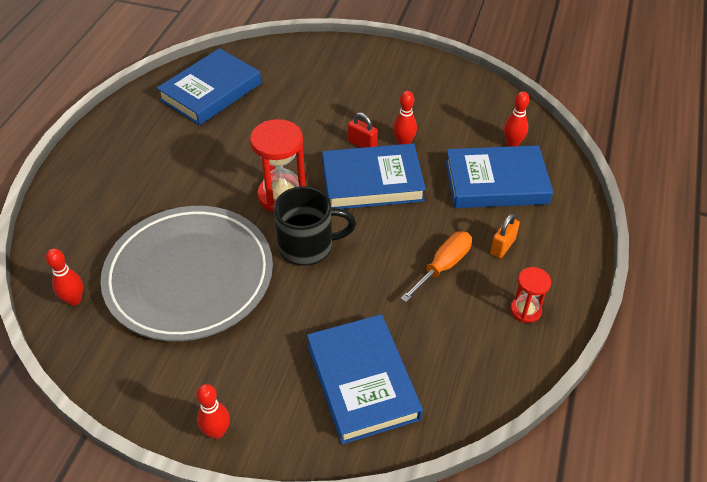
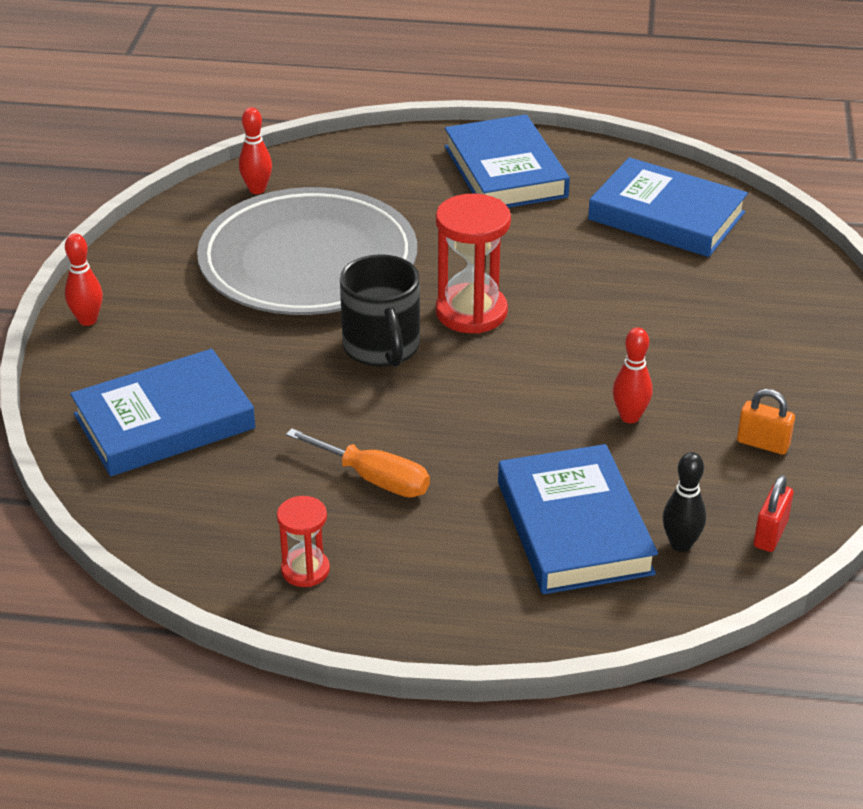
camera: 80 degrees right, 10 degrees down
(362, 144) = (609, 374): red padlock -> red padlock (770, 534)
(372, 182) = (528, 392): blue book -> blue book (505, 171)
(502, 246) = (429, 540): orange padlock -> orange padlock (763, 444)
(512, 144) = (680, 544): red bowling pin -> black bowling pin

